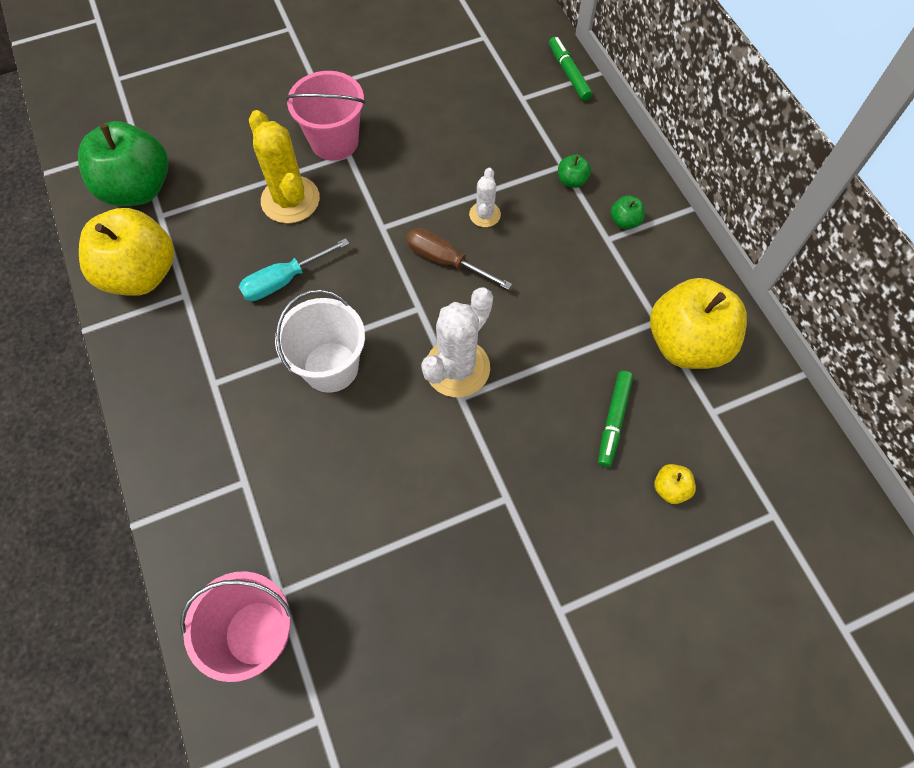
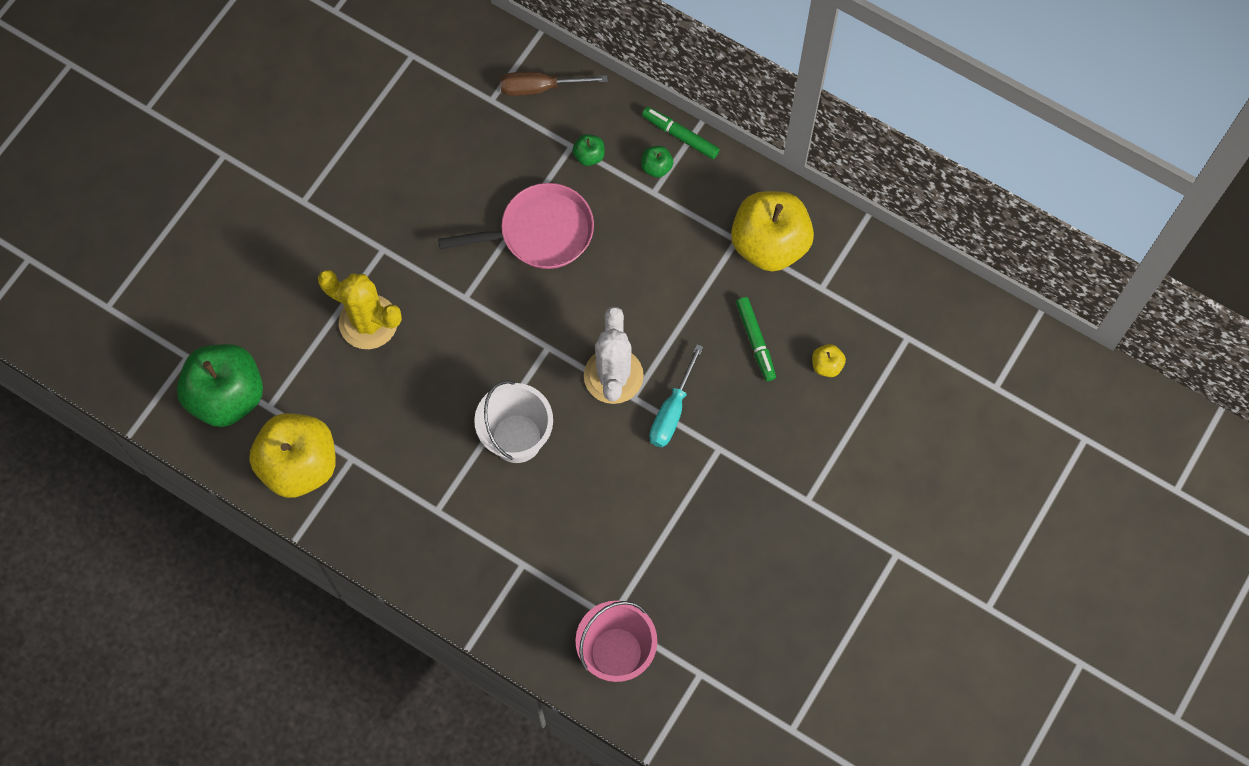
camera: 35 degrees left, 5 degrees up
(284, 280) = (422, 394): turquoise screwdriver -> turquoise screwdriver (672, 411)
(334, 141) = (361, 244): pink bucket -> none
(446, 261) = (539, 294): brown screwdriver -> brown screwdriver (540, 88)
(484, 214) = (540, 232): white cactus -> pink pan
(569, 73) = (514, 49): green marker -> green marker (680, 136)

